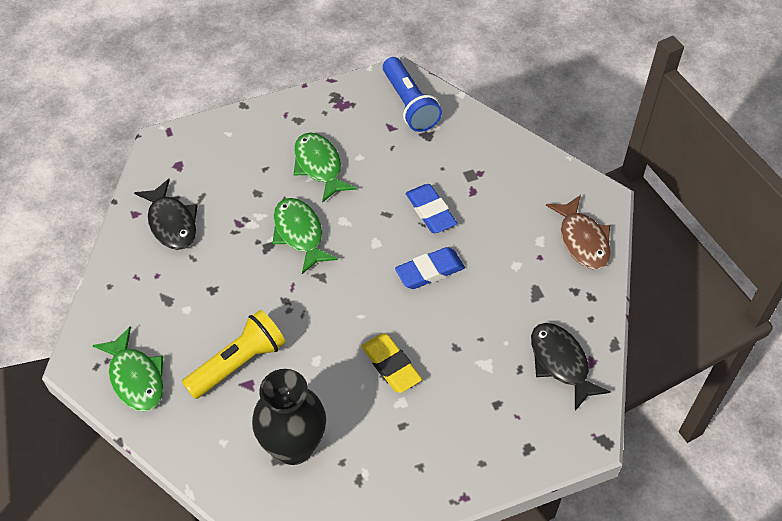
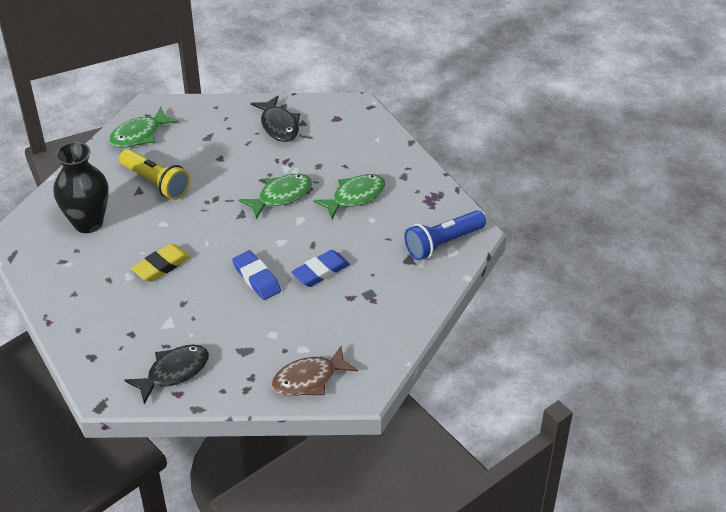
camera: 80 degrees right, 10 degrees down
(171, 223) = (279, 125): black fish -> black fish turned 75 degrees counterclockwise

